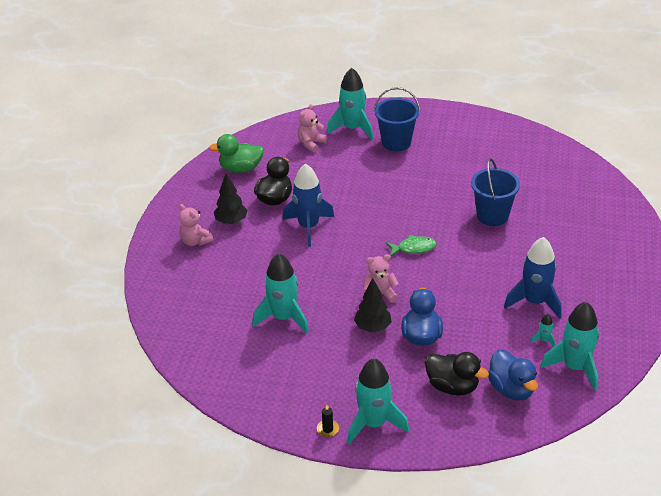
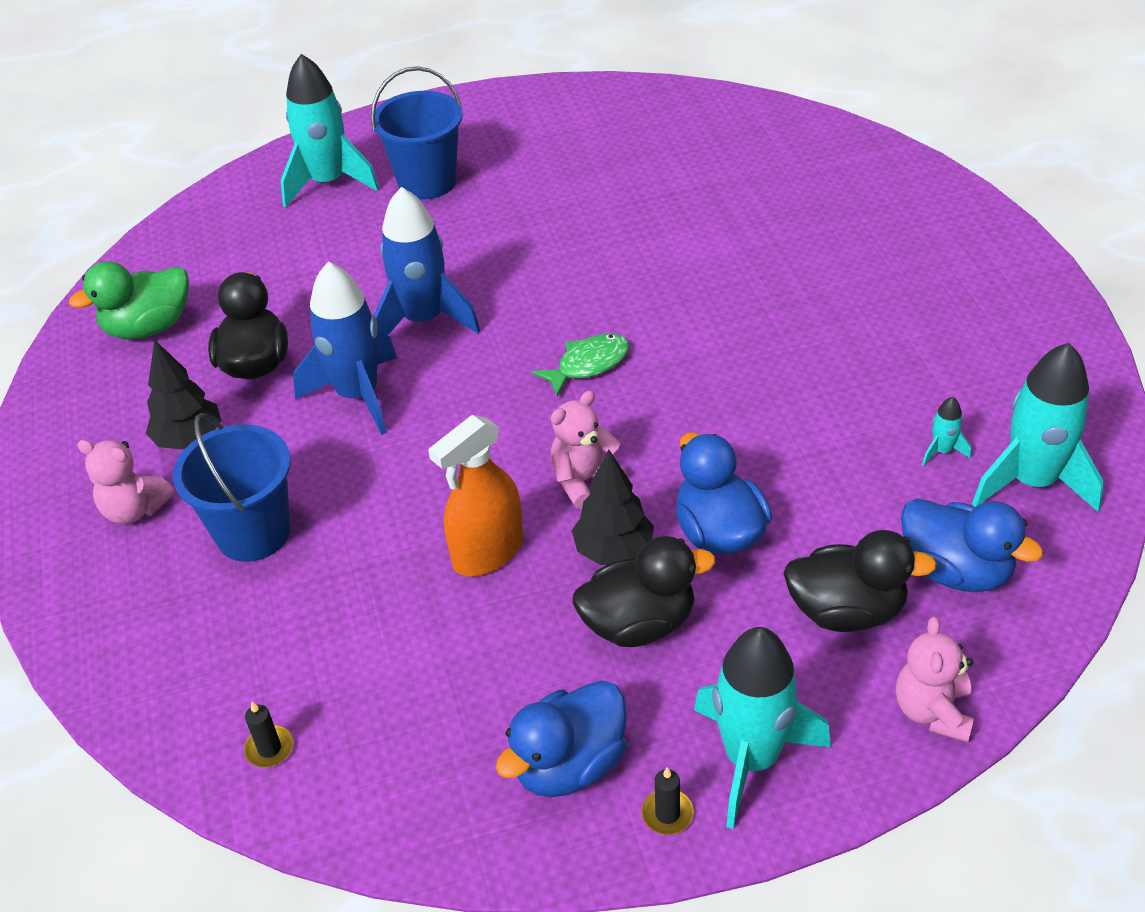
camera: 25 degrees left, 5 degrees up
(196, 348) = (269, 748): none -> black candle
(283, 318) = (421, 603): turquoise rocket -> none
(302, 398) = (569, 765): none -> blue duck
(311, 144) = (264, 234): pink teddy bear -> pink teddy bear (932, 711)
(321, 308) = (488, 552): none -> orange spray bottle
(364, 358) = (639, 624): none -> black duck
(492, 216) = (689, 255): blue bucket -> blue bucket (253, 533)
(535, 302) = (874, 385): blue rocket -> blue rocket (424, 320)

